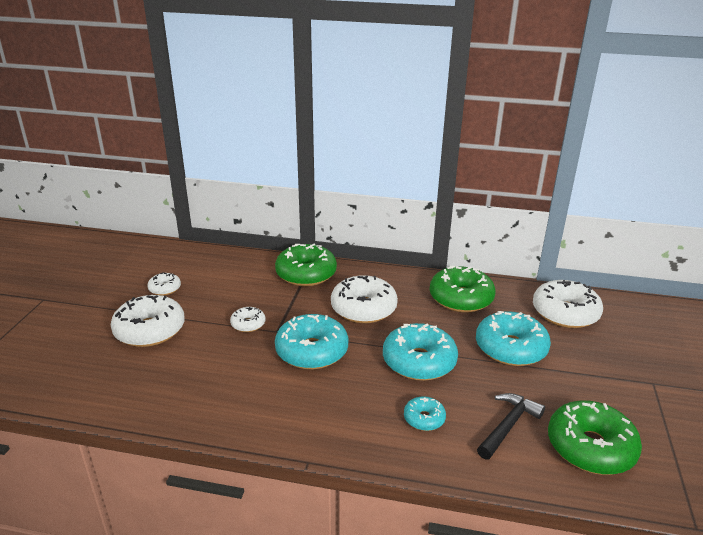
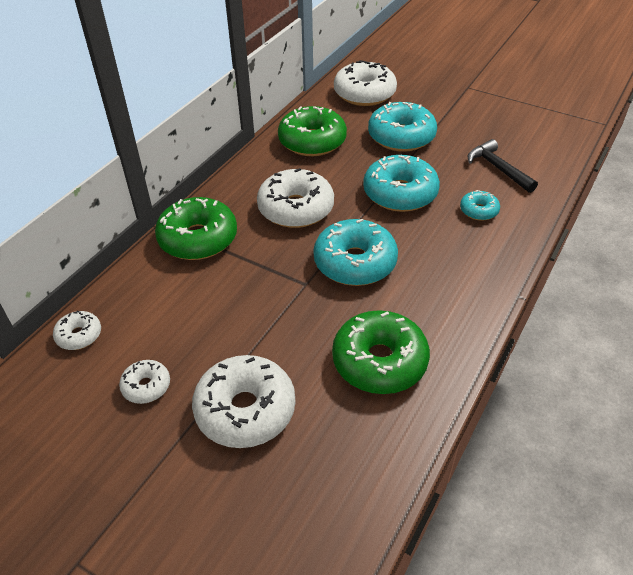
camera: 70 degrees left, 15 degrees up
(248, 324) = (279, 307): white donut -> white donut (79, 335)
(590, 447) = (529, 138): green donut -> green donut (379, 361)

